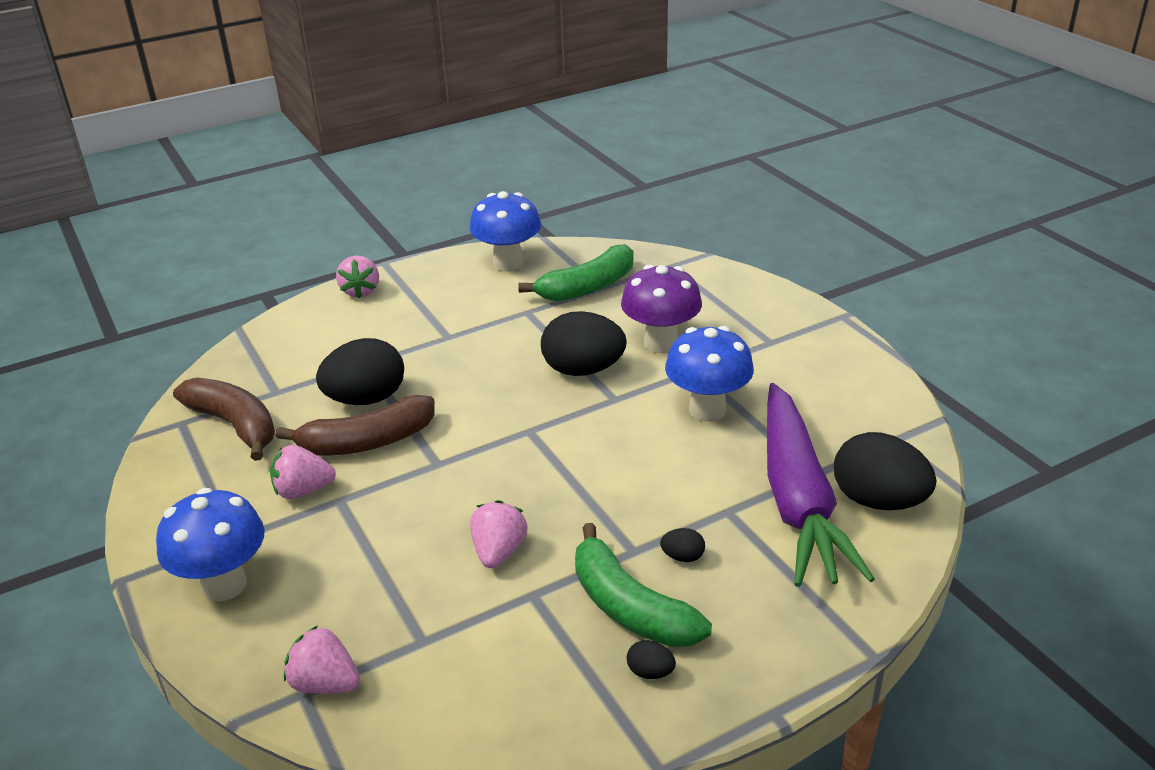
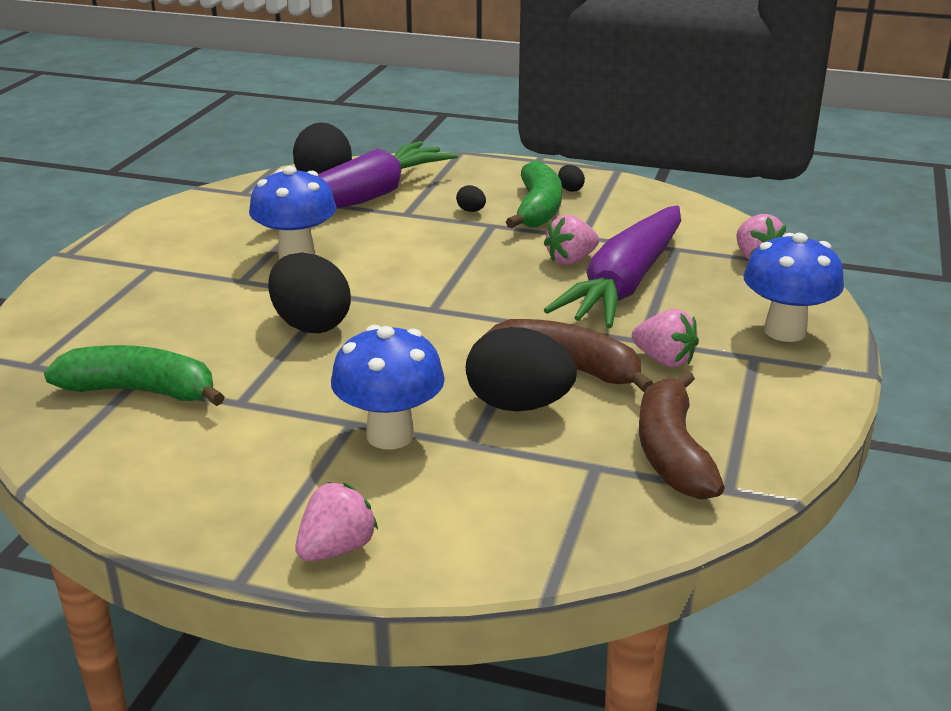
camera: 135 degrees left, 5 degrees down
(416, 553) = (625, 284): none -> purple carrot
(508, 264) = (134, 473): blue mushroom -> blue mushroom (390, 435)
(660, 343) = (215, 309): purple mushroom -> none

